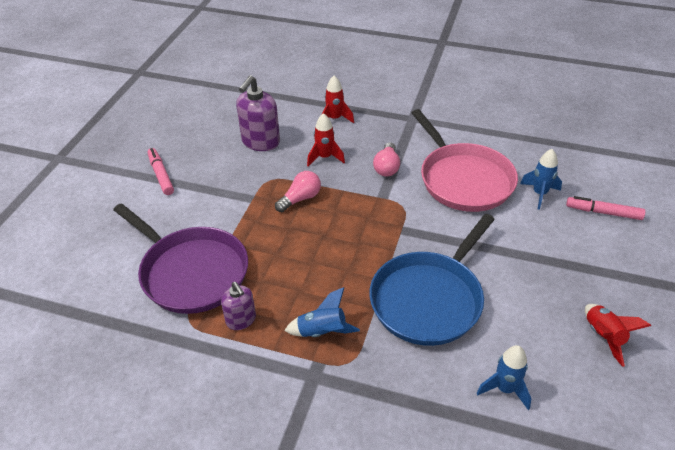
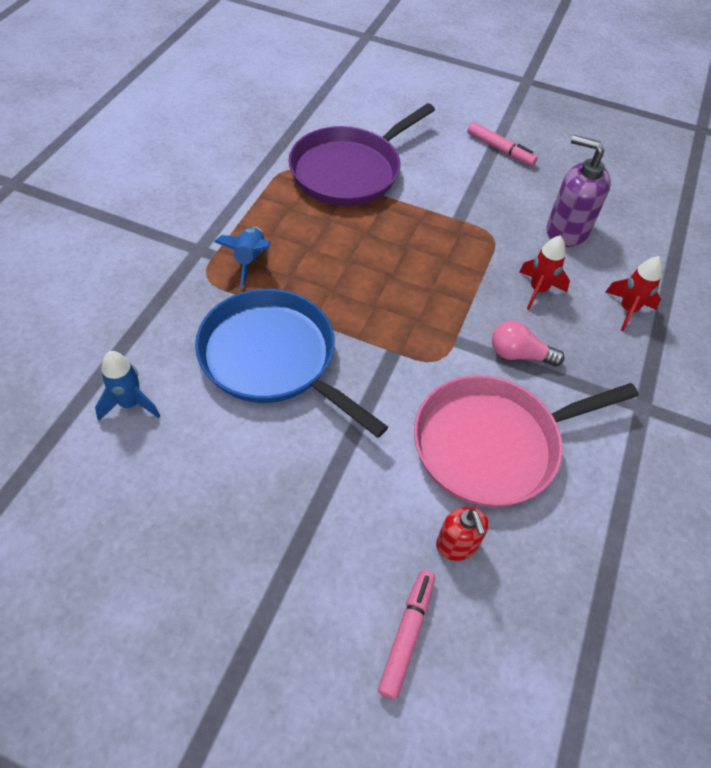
camera: 90 degrees right, 10 degrees up
(161, 175) = (500, 149): pink marker -> pink marker turned 60 degrees clockwise
(241, 320) = (280, 203): purple soap dispenser -> none
(300, 199) = (456, 260): pink light bulb -> none
(539, 194) = (457, 545): blue rocket -> red soap dispenser
(603, 336) = (168, 537): red rocket -> none

